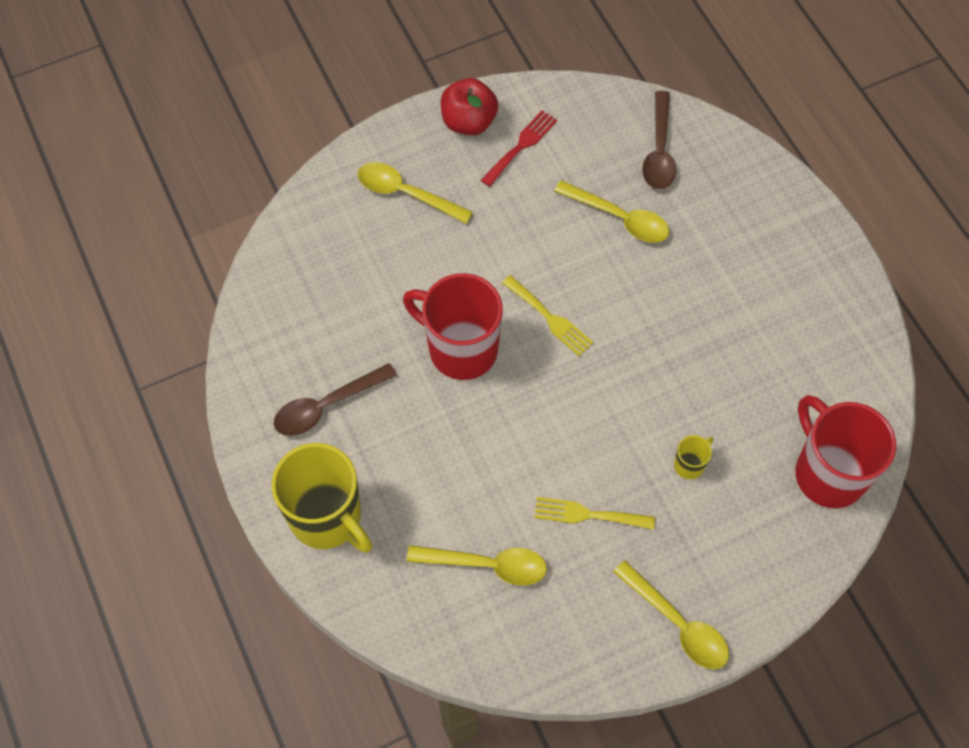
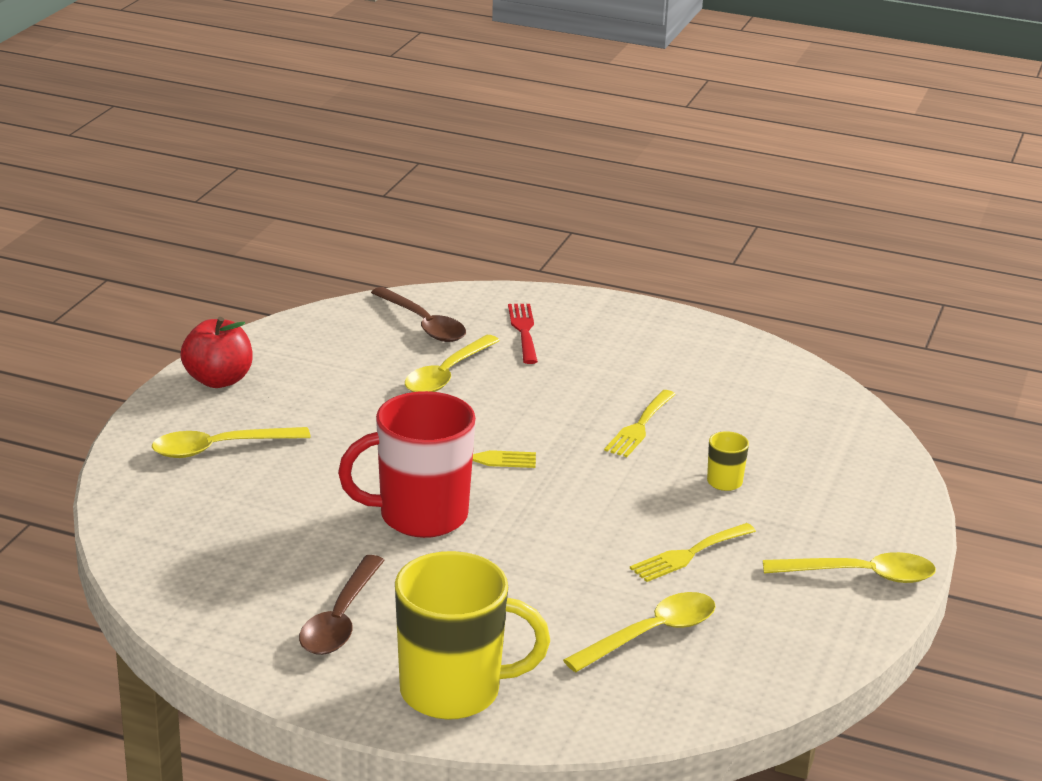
camera: 45 degrees left, 35 degrees down
(521, 146) = (292, 373): red fork -> red fork (523, 330)
(619, 218) = (447, 374): yellow spoon -> yellow spoon turned 135 degrees clockwise
(692, 367) = (639, 426): none -> yellow fork
(828, 473) = (833, 430): red mug -> none

